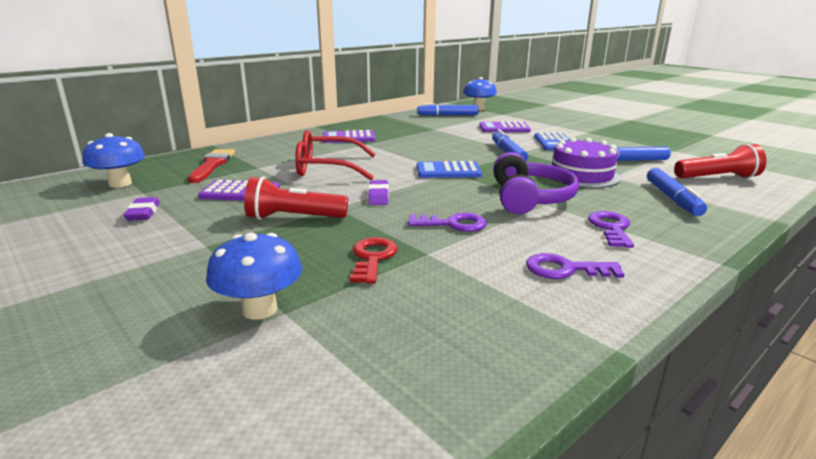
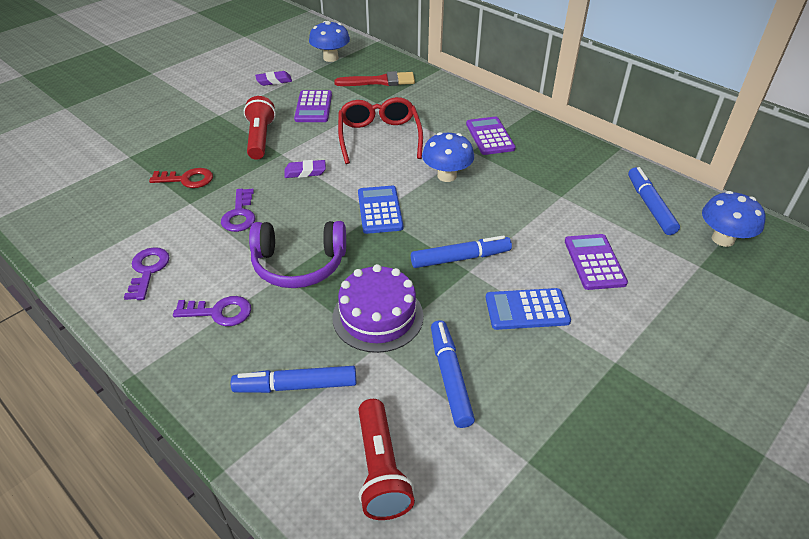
camera: 85 degrees right, 20 degrees up
(260, 309) = (134, 148): blue mushroom -> blue mushroom (447, 176)

